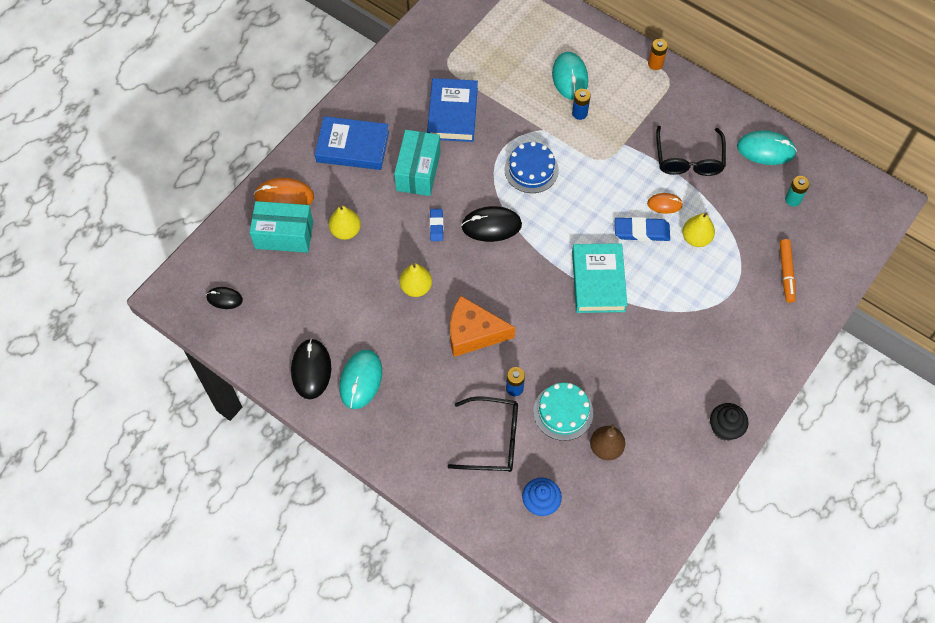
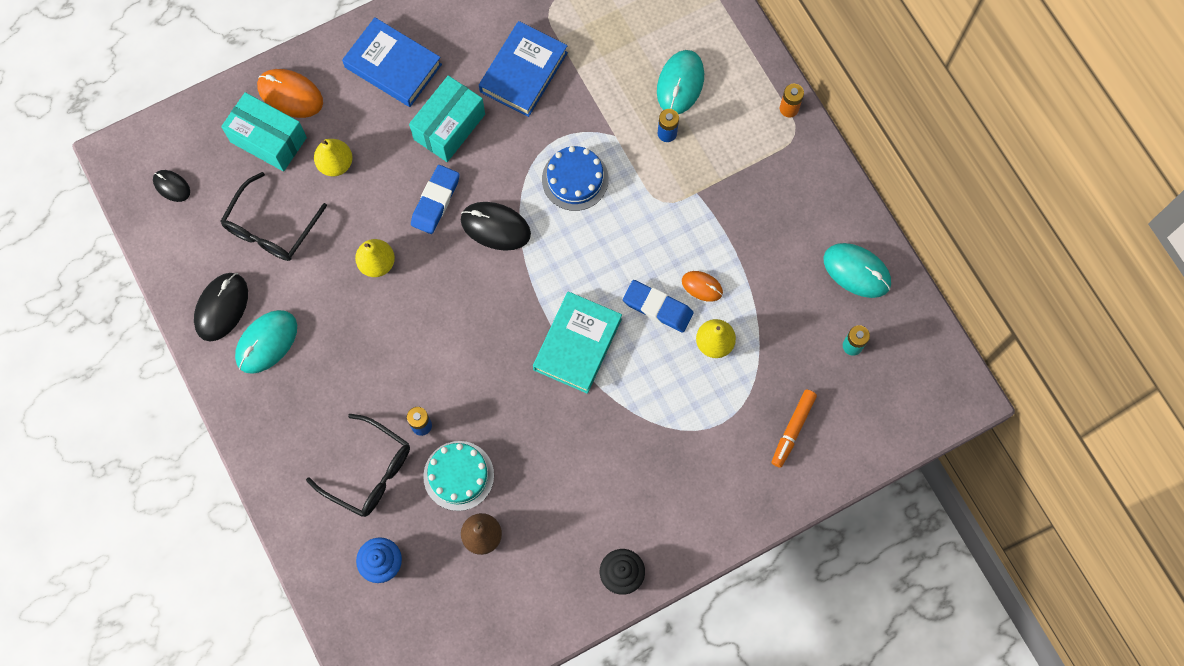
camera: 25 degrees right, 10 degrees up
(436, 226) = (435, 201): blue eraser -> blue eraser, size x1.64
(473, 333) = (410, 343): orange cheese -> none
(688, 159) = (760, 244): black glasses -> black glasses (270, 228)

